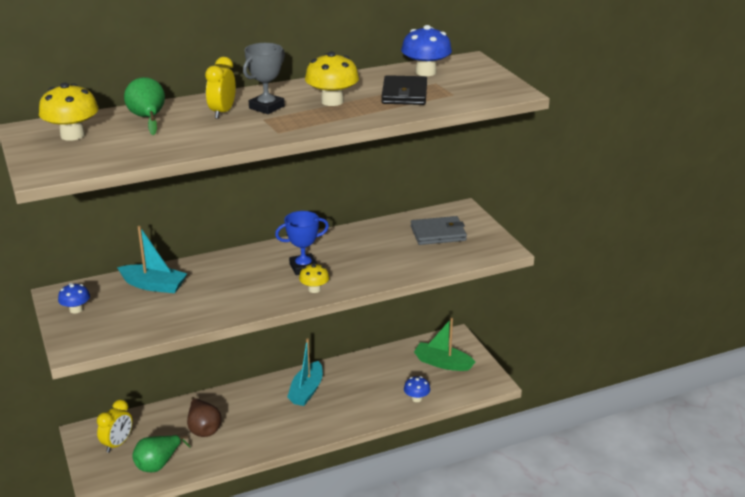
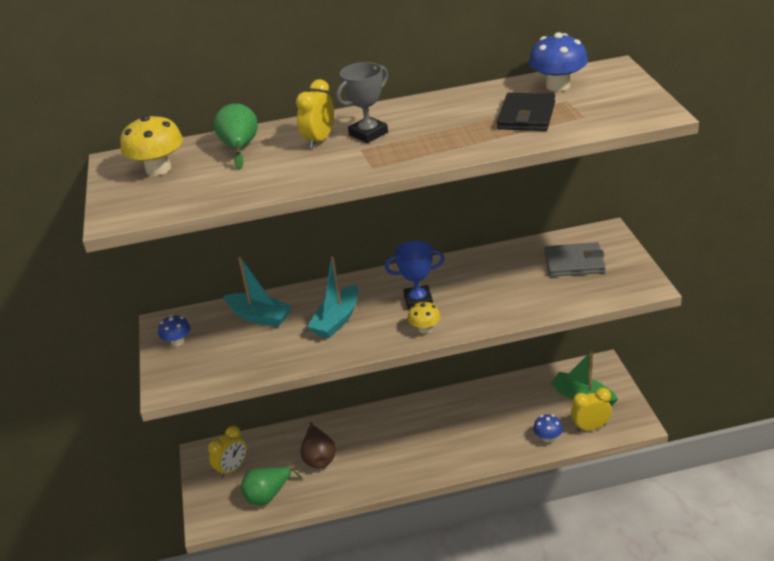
camera: 15 degrees right, 5 degrees up
(306, 391) = (431, 420): turquoise boat -> turquoise boat (337, 320)
(332, 101) = (442, 126): yellow mushroom -> none
(453, 387) = (590, 427): none -> yellow clock

